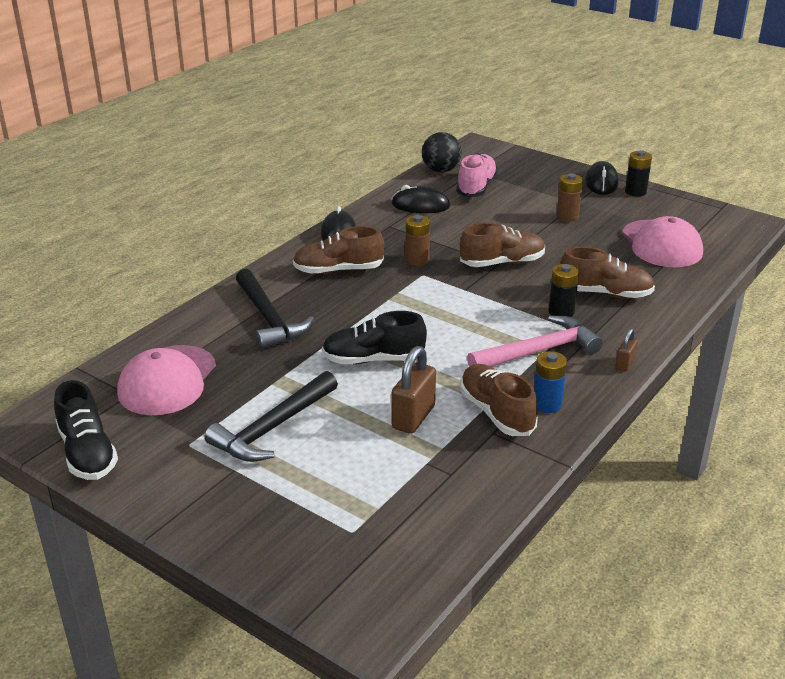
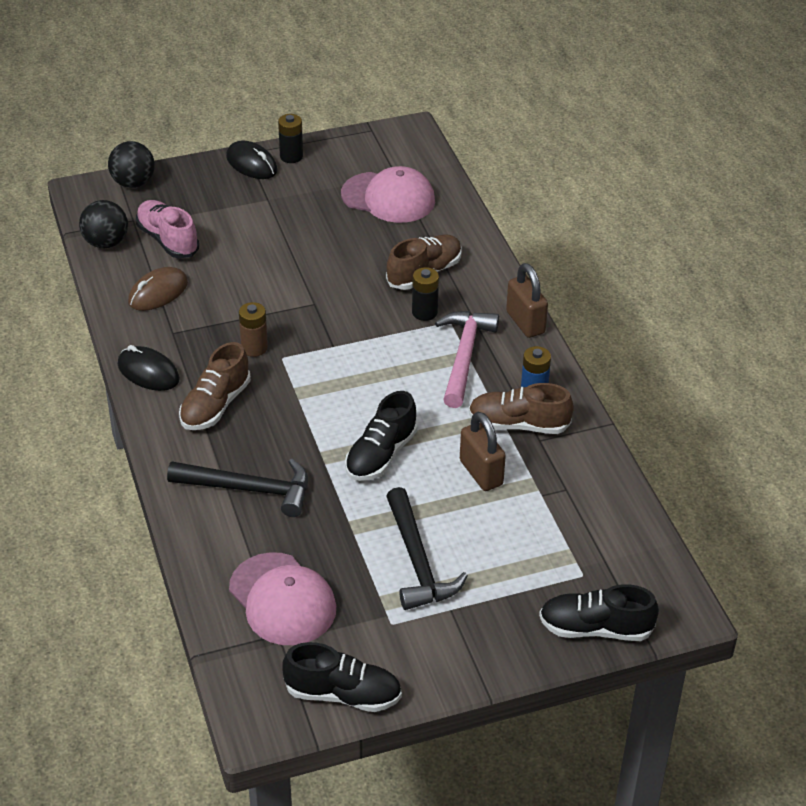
camera: 55 degrees left, 10 degrees up
(290, 570) = (595, 629): none -> black shoe
(420, 205) = (158, 293): black mouse -> brown mouse
(502, 263) = (316, 301): brown shoe -> none
(511, 155) = (133, 183): none -> black ball
(567, 216) = (285, 219): brown battery -> none
(625, 364) = (525, 322): brown padlock -> brown padlock, size x1.85

